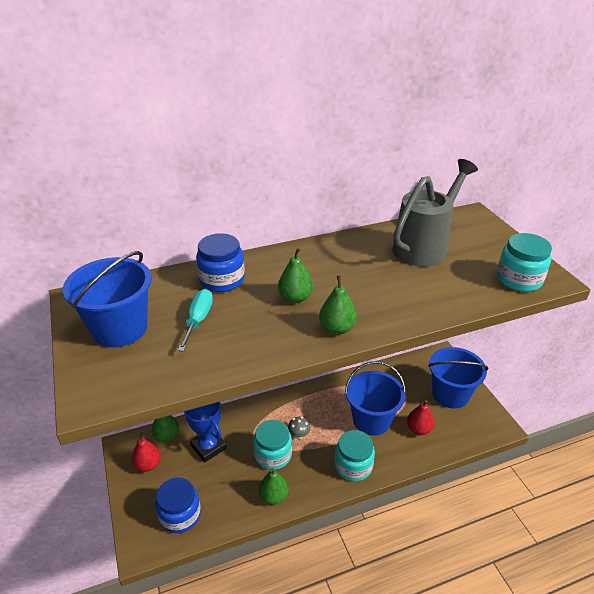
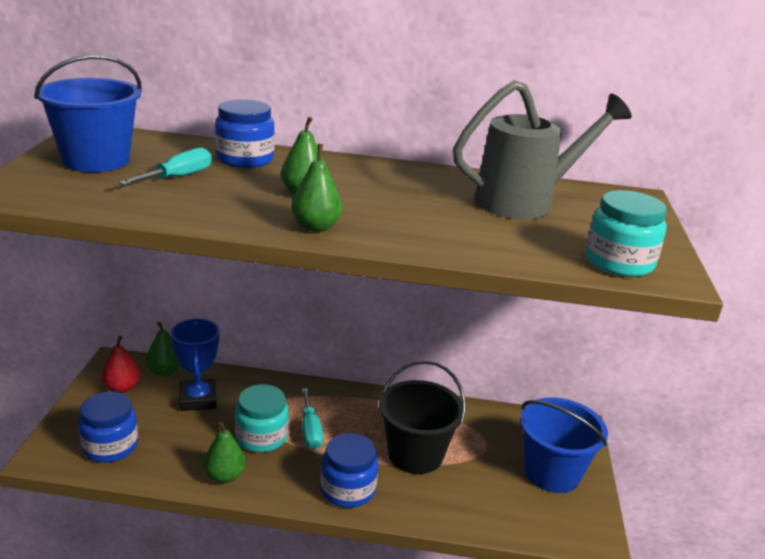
camera: 25 degrees right, 10 degrees down
(299, 434) = (310, 431): grey mushroom -> turquoise screwdriver
(353, 466) = (347, 489): turquoise jar -> blue jar
(371, 420) = (415, 454): blue bucket -> black bucket
(418, 429) = (470, 490): red pear -> none

